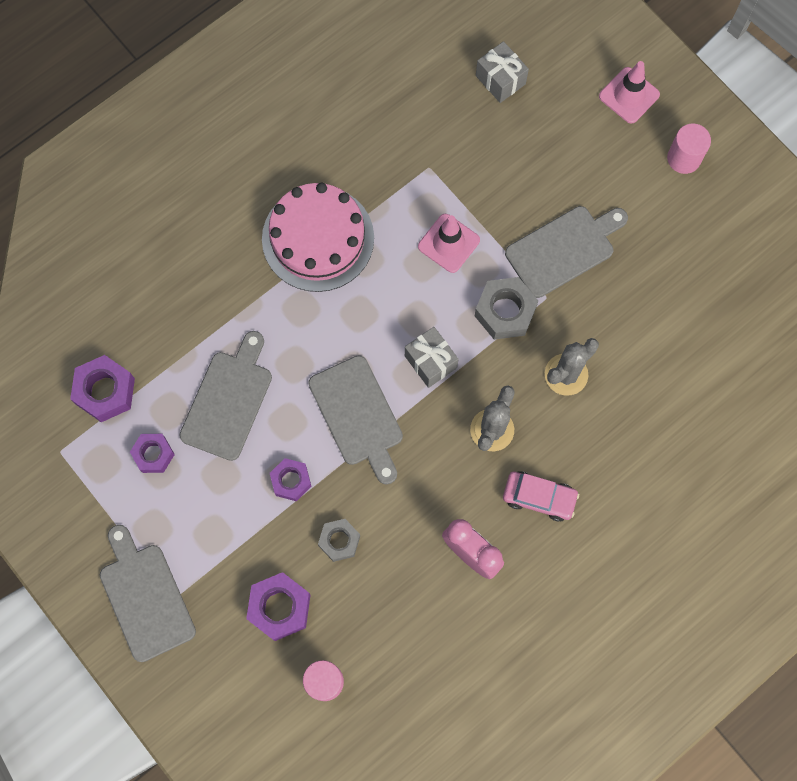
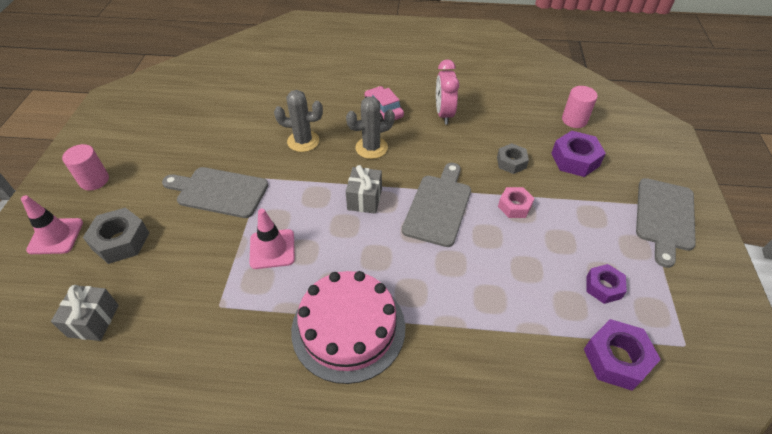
camera: 135 degrees left, 25 degrees down
(228, 400) = (518, 277): grey cutting board -> none
(291, 481) = (514, 206): purple nut -> pink nut
(505, 312) = (292, 189): grey nut -> grey nut (121, 241)

